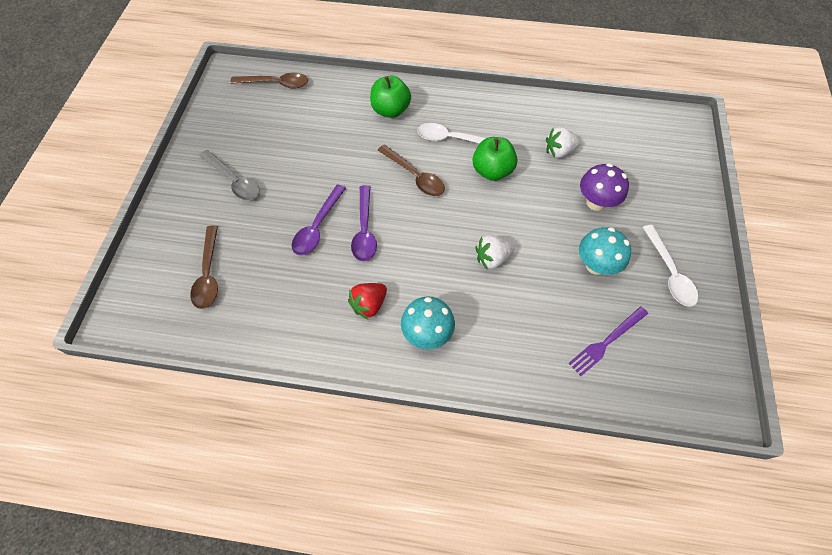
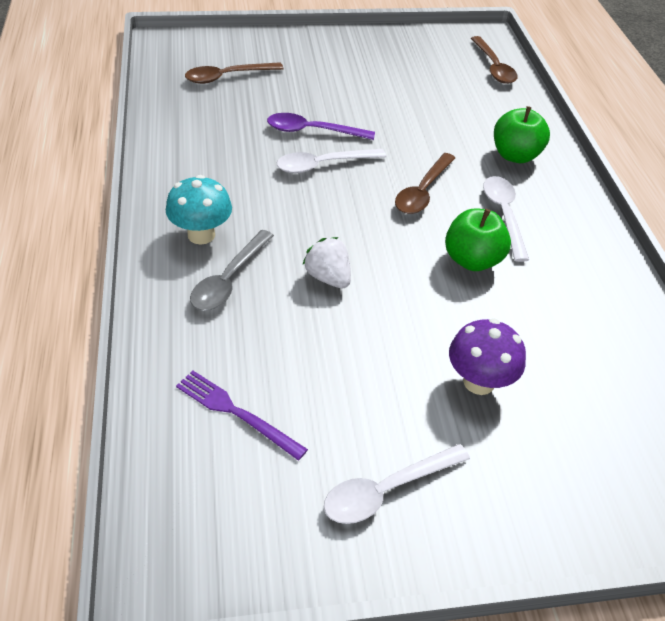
camera: 70 degrees right, 15 degrees down
(234, 181) = (344, 68): grey spoon -> grey spoon (229, 280)
(364, 230) = (322, 165): purple spoon -> white spoon
(369, 305) = (226, 184): red strawberry -> none
(559, 152) = (553, 329): white strawberry -> none
(595, 265) = (361, 390): turquoise mushroom -> none

